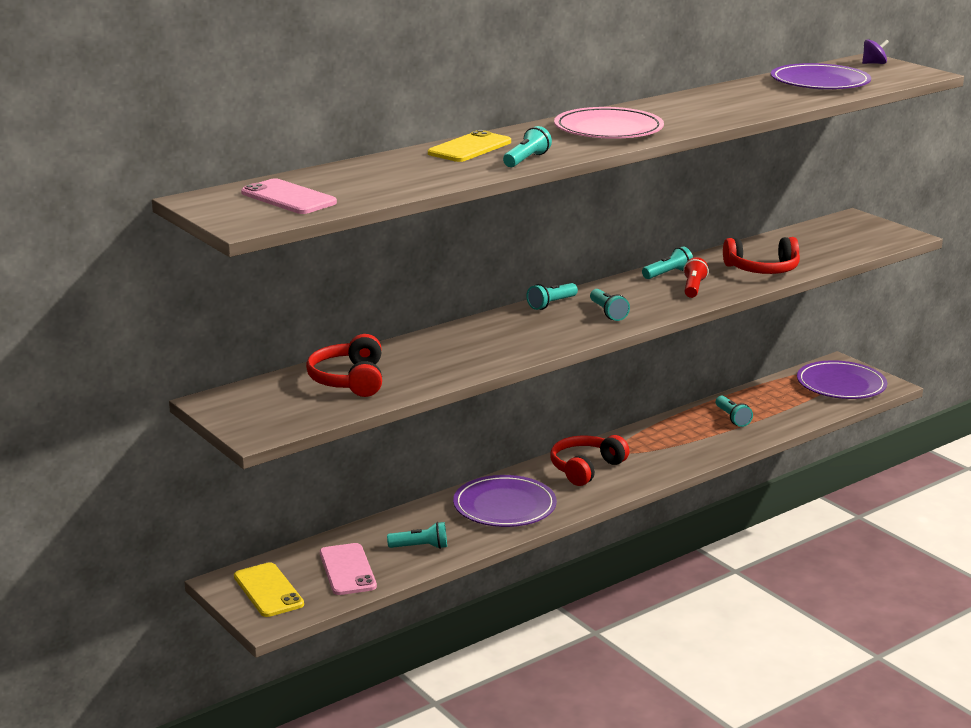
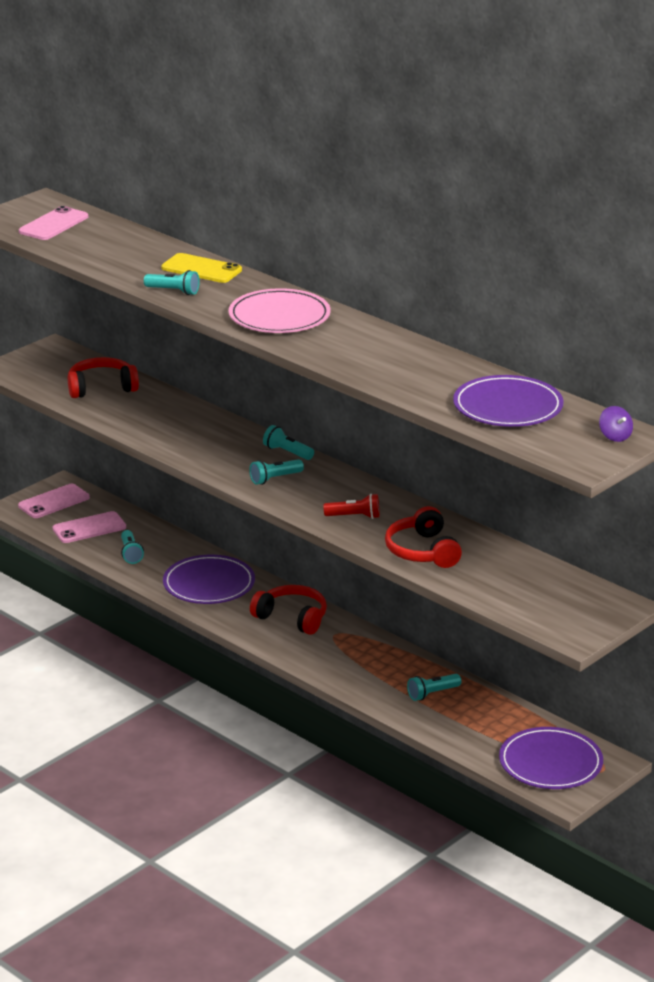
camera: 80 degrees right, 5 degrees up
(268, 590) = (54, 502): yellow phone -> pink phone
(667, 274) = (388, 502): turquoise flashlight -> none

